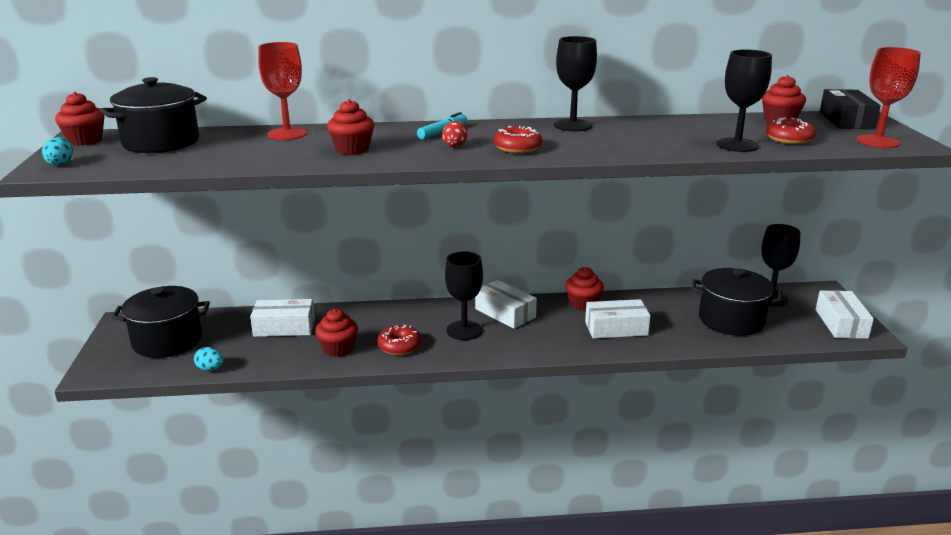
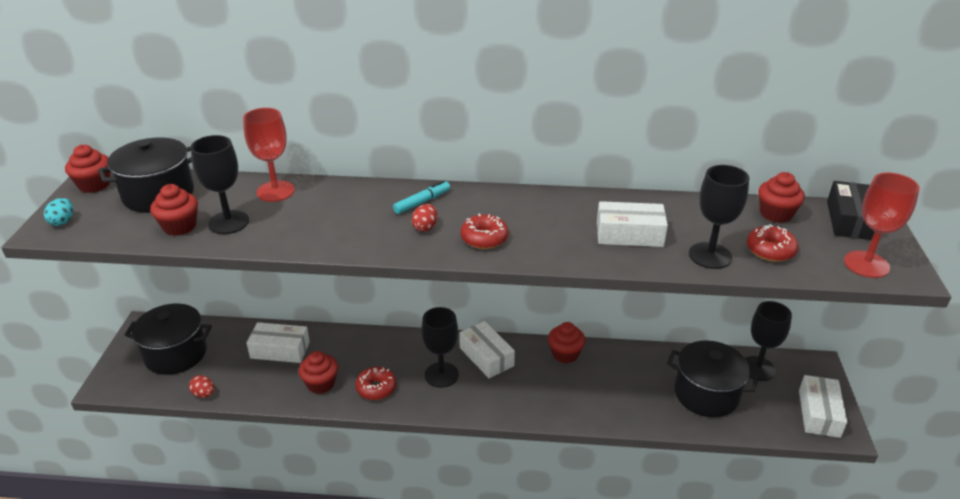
camera: 10 degrees right, 10 degrees up
(210, 369) = (204, 394): turquoise egg -> red egg
(352, 149) = (326, 224): red cupcake -> red cupcake (179, 226)
(572, 125) = (554, 202): black goblet -> black goblet (228, 222)
(616, 328) = (587, 391): white box -> white box (629, 234)

